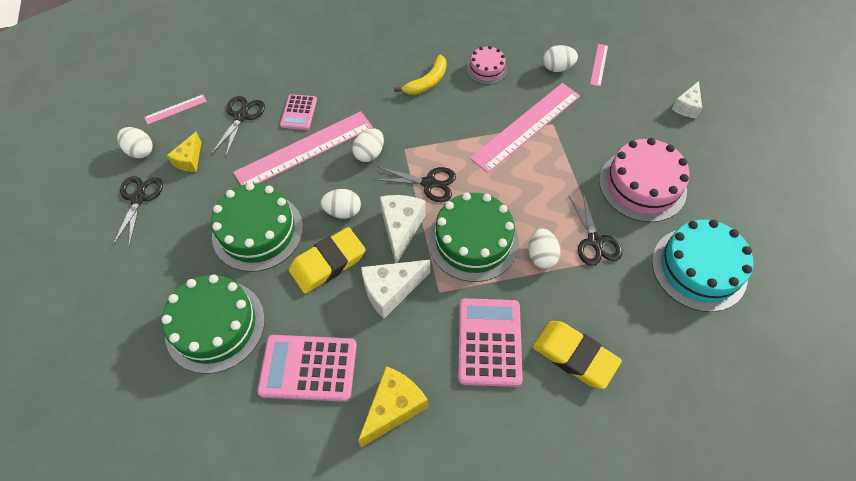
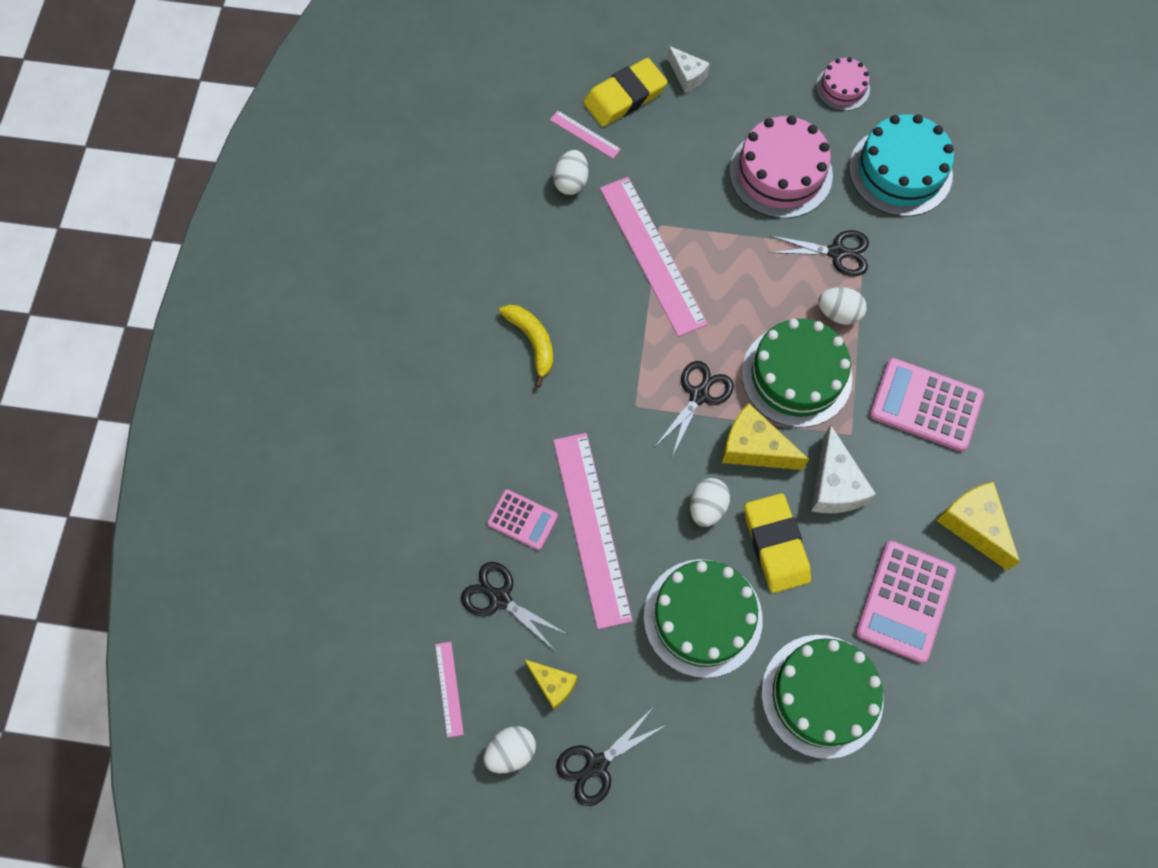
camera: 70 degrees left, 10 degrees up
(138, 198) = (597, 765): black scissors -> black scissors turned 60 degrees counterclockwise
(369, 154) = (627, 450): white egg -> none
(401, 228) = (754, 448): white cheese -> yellow cheese
(486, 69) = (539, 263): pink cake -> pink cake (842, 88)
(574, 356) = (963, 330): yellow eraser -> yellow eraser (624, 97)

